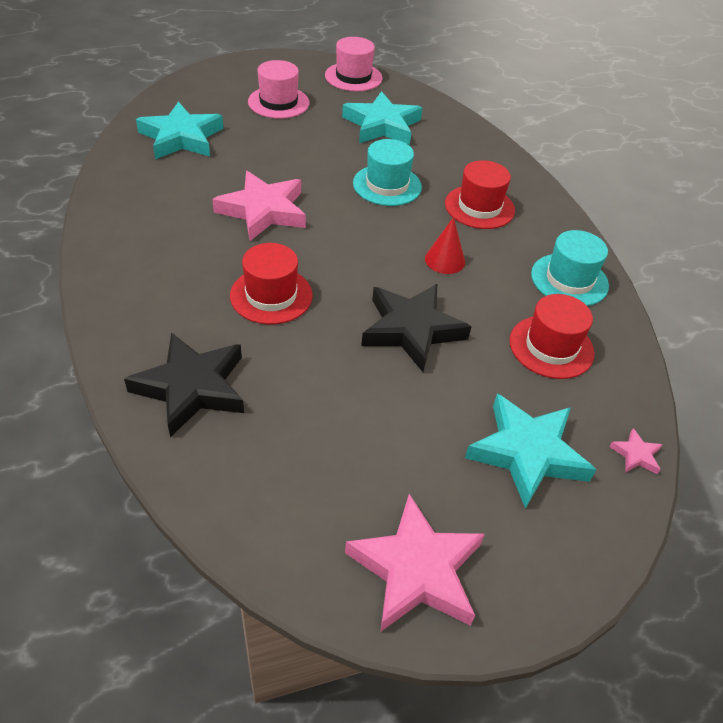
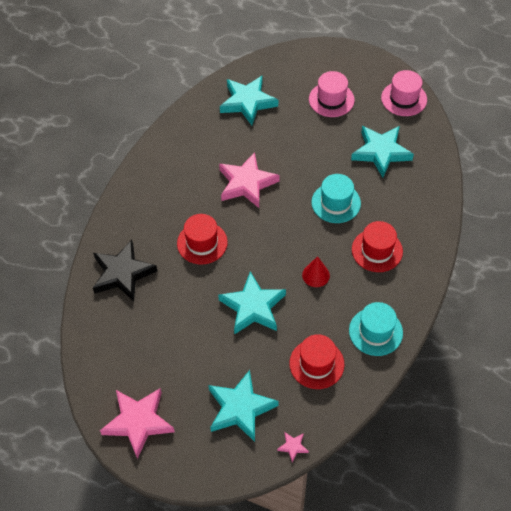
camera: 45 degrees right, 10 degrees up
(411, 330) = (253, 307): black star -> turquoise star

